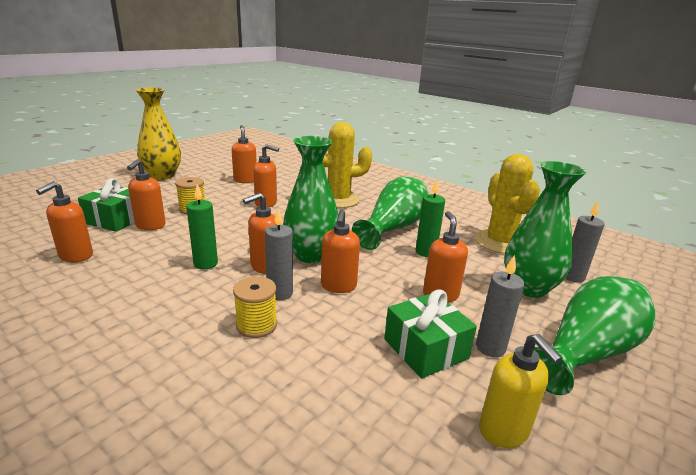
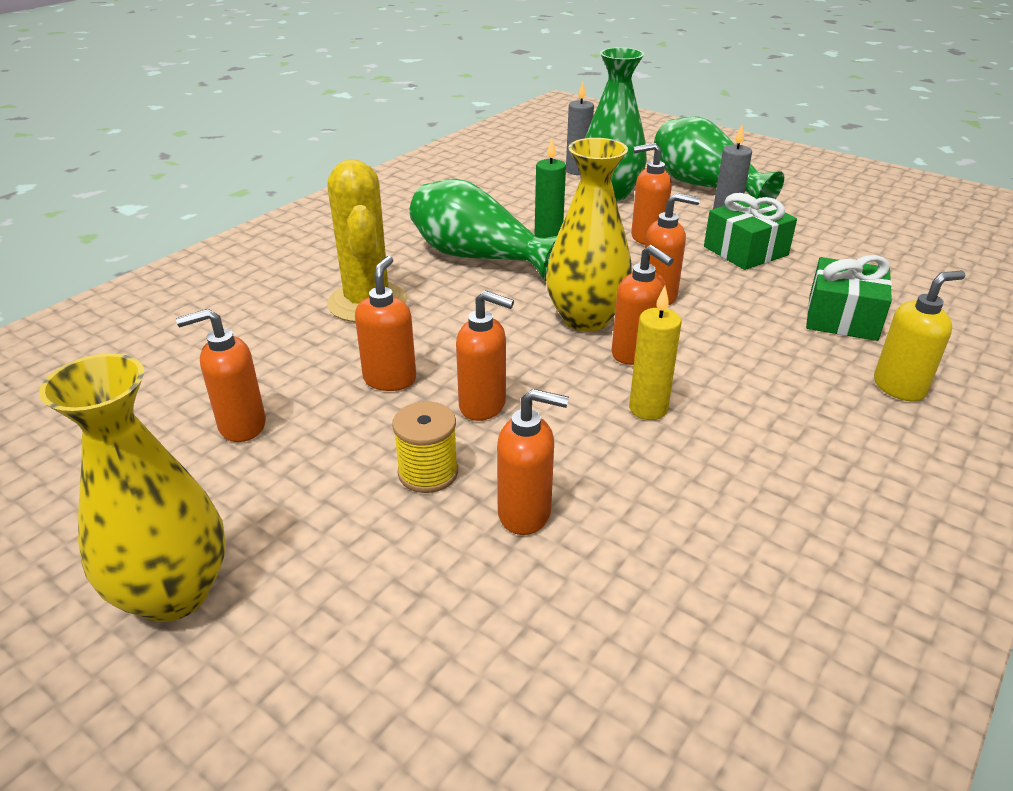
camera: 90 degrees left, 10 degrees up
(75, 256) = (687, 577): orange soap dispenser -> orange soap dispenser (483, 406)
(116, 219) = (504, 581): green gift -> green gift (842, 317)
(205, 264) = (648, 409): green candle -> yellow candle
(256, 325) = (768, 344): yellow spool -> none
(280, 293) = (695, 335): grey candle -> none
(311, 255) = (586, 319): green vase -> yellow vase
(499, 242) = (507, 194): yellow cactus -> none
(504, 431) = (821, 229): yellow soap dispenser -> yellow soap dispenser (899, 387)

